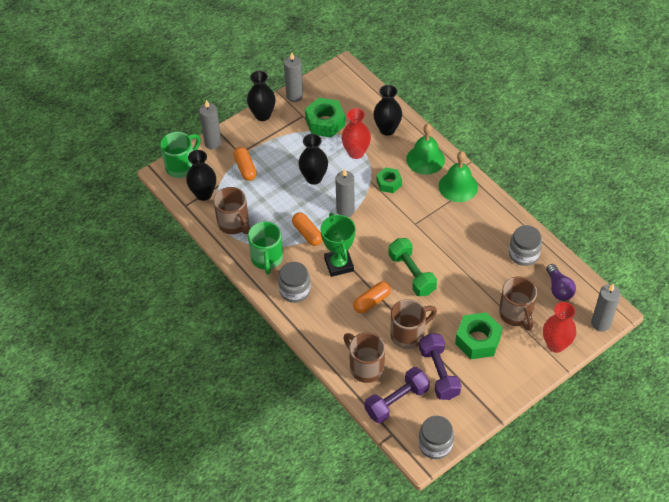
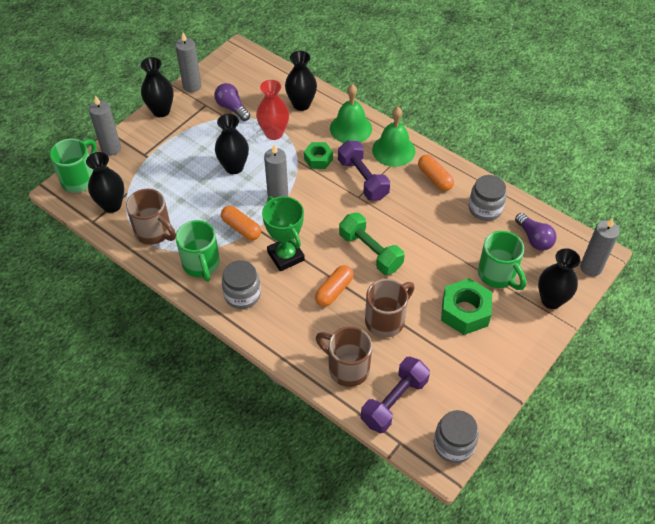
camera: 15 degrees left, 0 degrees up
(245, 168) = (154, 169): orange capsule -> orange capsule (434, 178)
(325, 122) = (232, 108): green nut -> purple light bulb
(439, 373) = (433, 358): purple dumbbell -> purple dumbbell (363, 179)
(516, 314) = (498, 275): brown mug -> green mug
(556, 344) = (551, 300): red vase -> black vase

